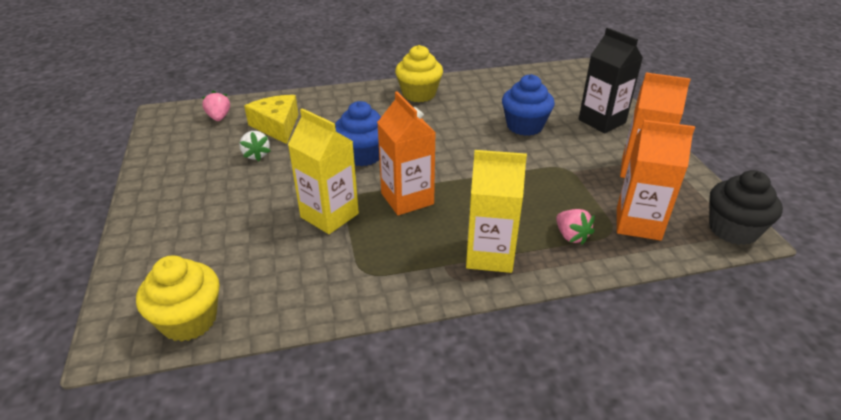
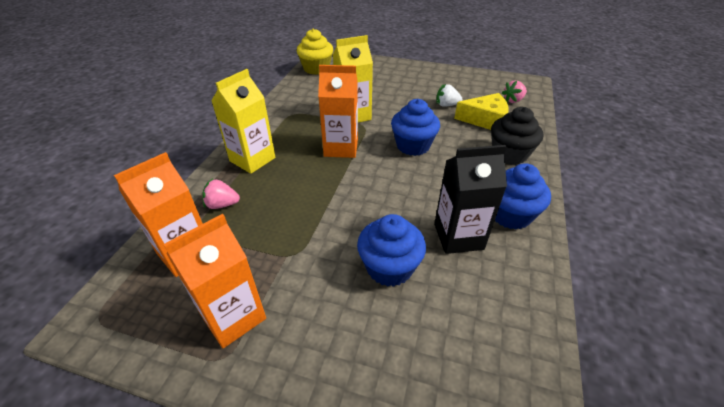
camera: 120 degrees right, 5 degrees up
(219, 117) = (513, 100): pink strawberry -> pink strawberry turned 135 degrees clockwise
(419, 94) = (510, 215): yellow cupcake -> blue cupcake
(602, 121) = (347, 359): black carton -> black carton (458, 236)
(733, 230) = (97, 319): black cupcake -> black cupcake (509, 154)

